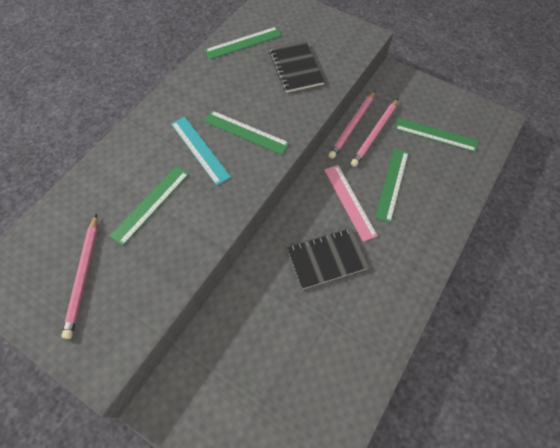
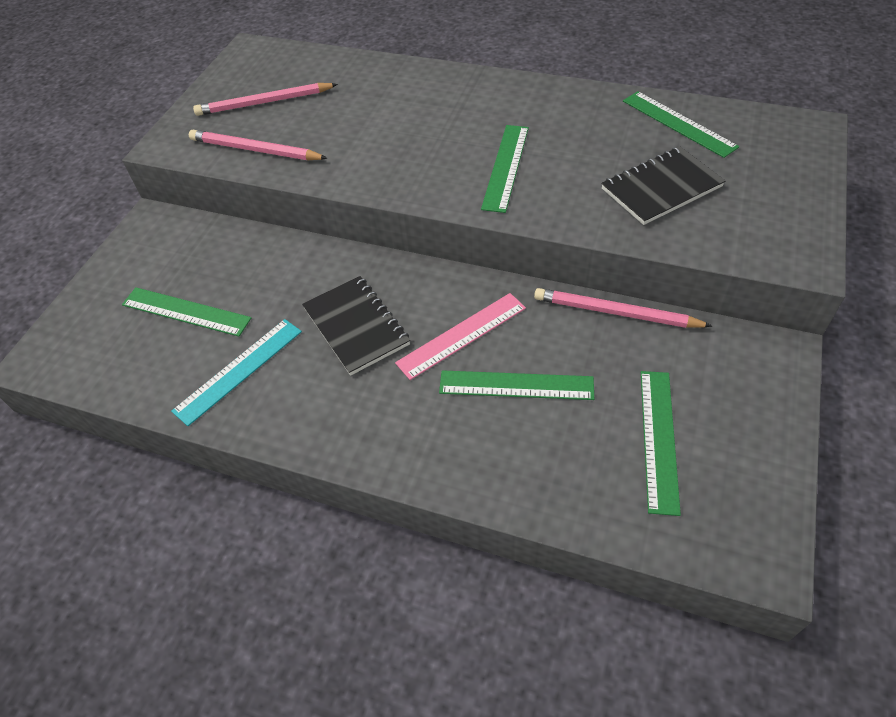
camera: 80 degrees right, 10 degrees down
(150, 204) = (364, 120): green ruler -> green ruler (186, 311)
(200, 149) = (458, 135): turquoise ruler -> turquoise ruler (239, 370)
(375, 134) = (614, 346): pink pencil -> pink pencil (255, 150)

